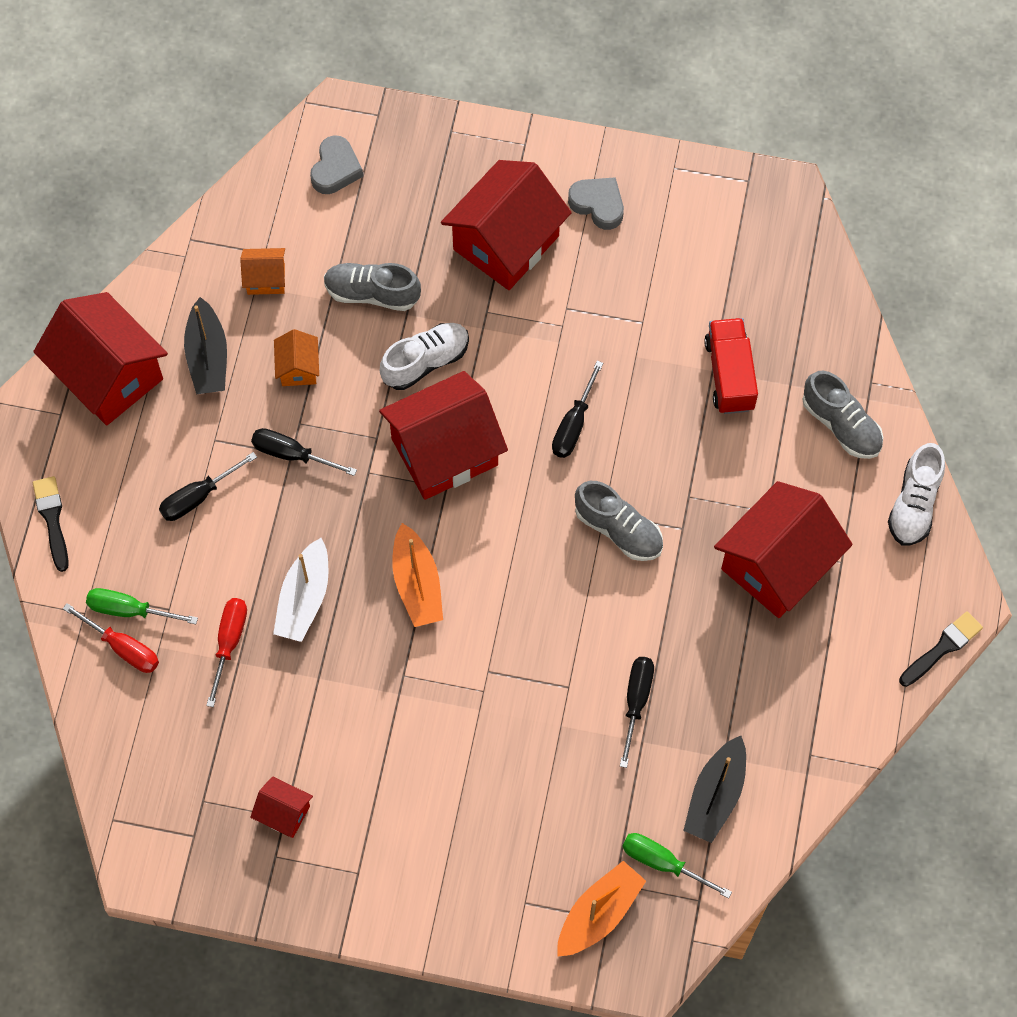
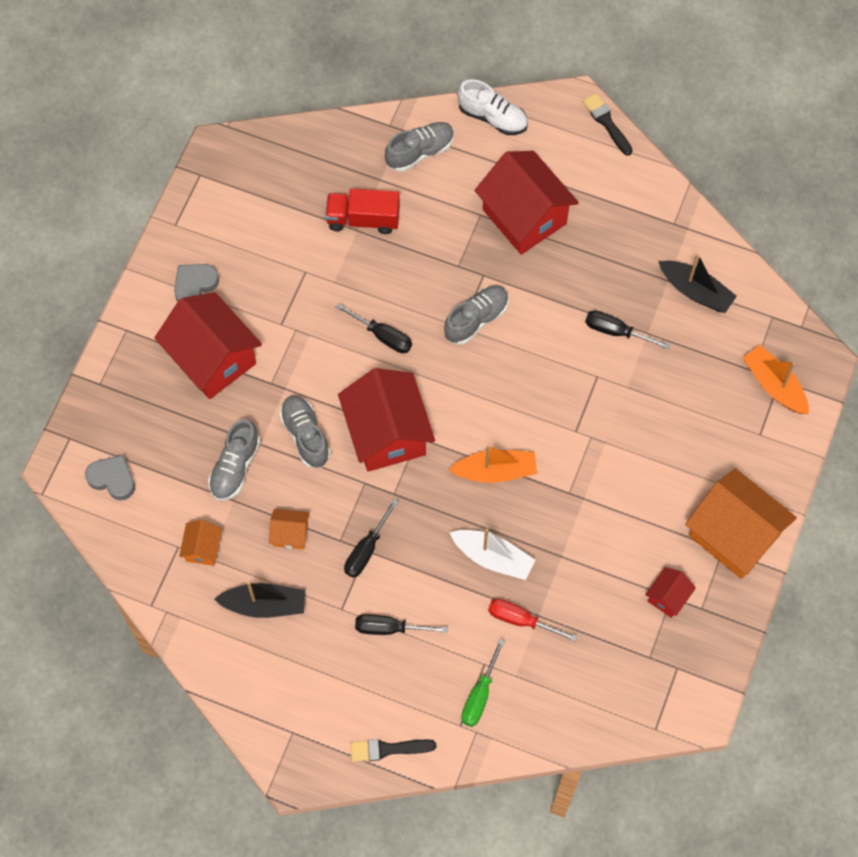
camera: 80 degrees left, 0 degrees up
(109, 375) = (265, 687): red house -> none
(123, 647) = (511, 704): red screwdriver -> none
(198, 496) = (389, 628): black screwdriver -> black screwdriver turned 120 degrees clockwise
(379, 885) = (734, 535): none -> orange house
(425, 362) = (305, 435): white shoe -> grey shoe
(663, 863) = (742, 335): green screwdriver -> none

